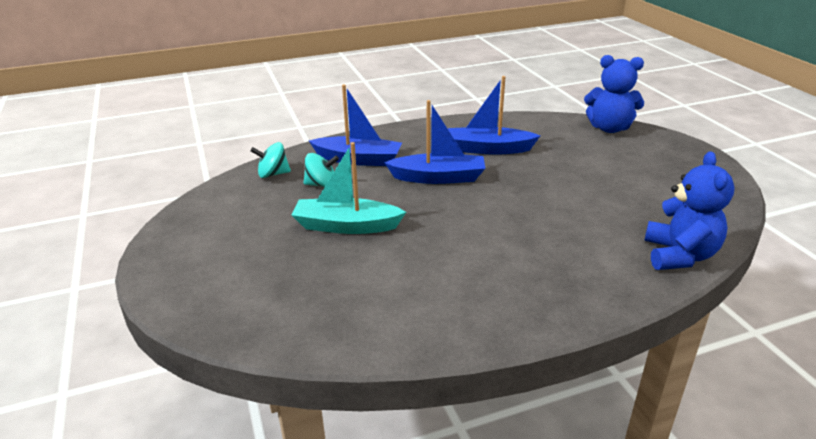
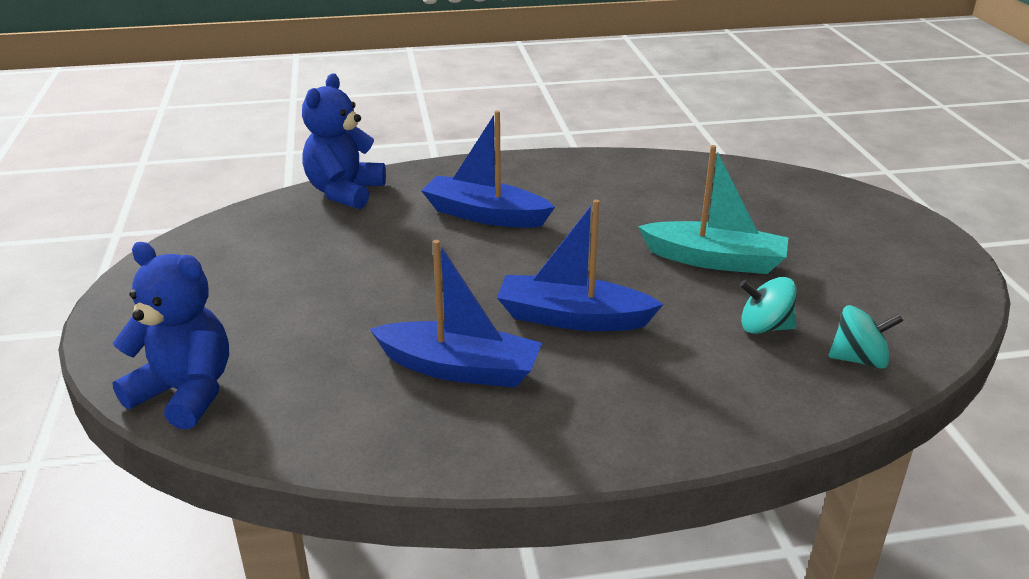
camera: 170 degrees left, 0 degrees up
(358, 159) = (708, 374): blue boat -> blue boat (485, 215)

